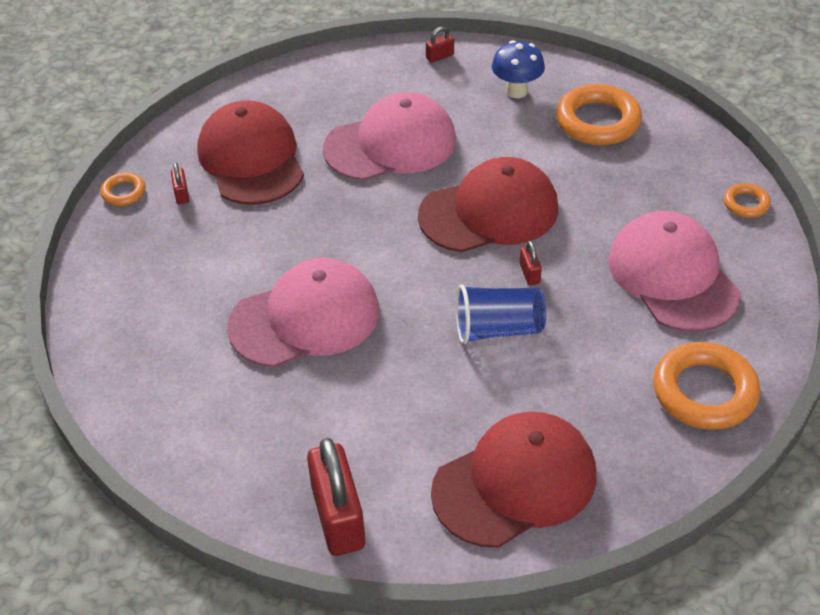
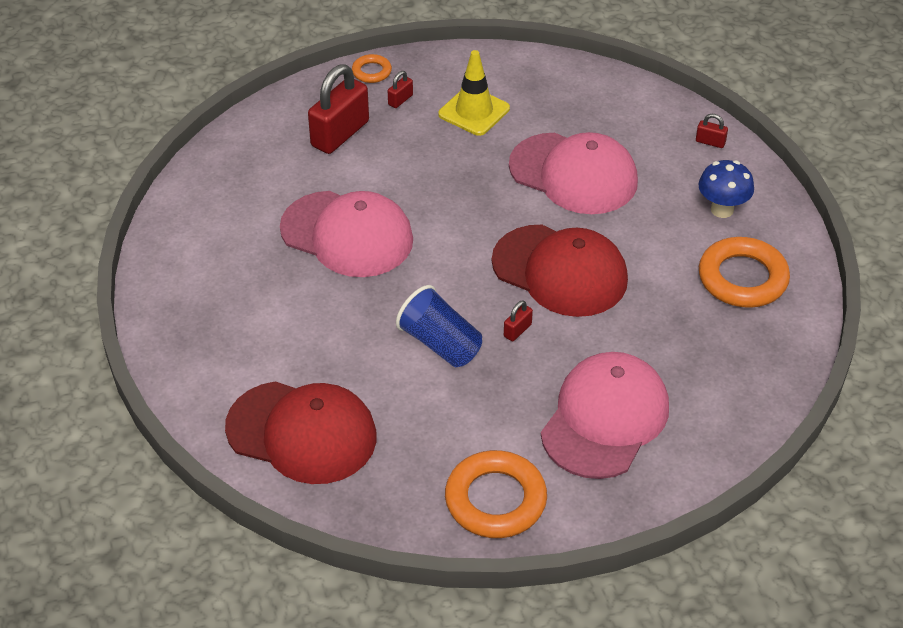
camera: 50 degrees right, 0 degrees up
(251, 159) = (474, 111): red cap -> yellow traffic cone
(338, 517) = (190, 355): red padlock -> red padlock (340, 134)
(746, 204) = (746, 425): orange ring -> none

